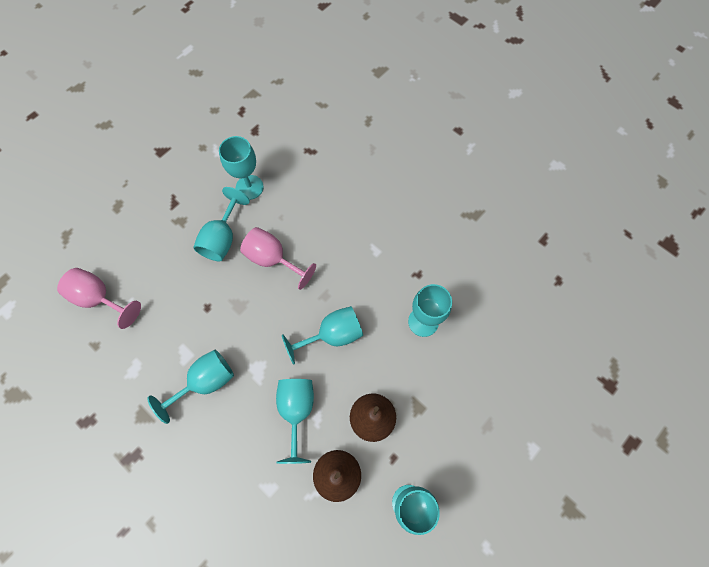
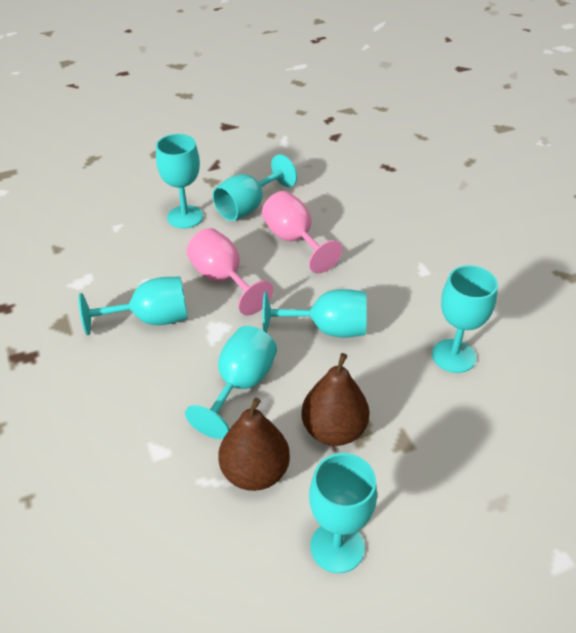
camera: 25 degrees right, 25 degrees down
(100, 298) = (89, 214): pink goblet -> pink goblet (223, 279)
(249, 187) = (303, 176): turquoise goblet -> turquoise goblet (185, 217)

